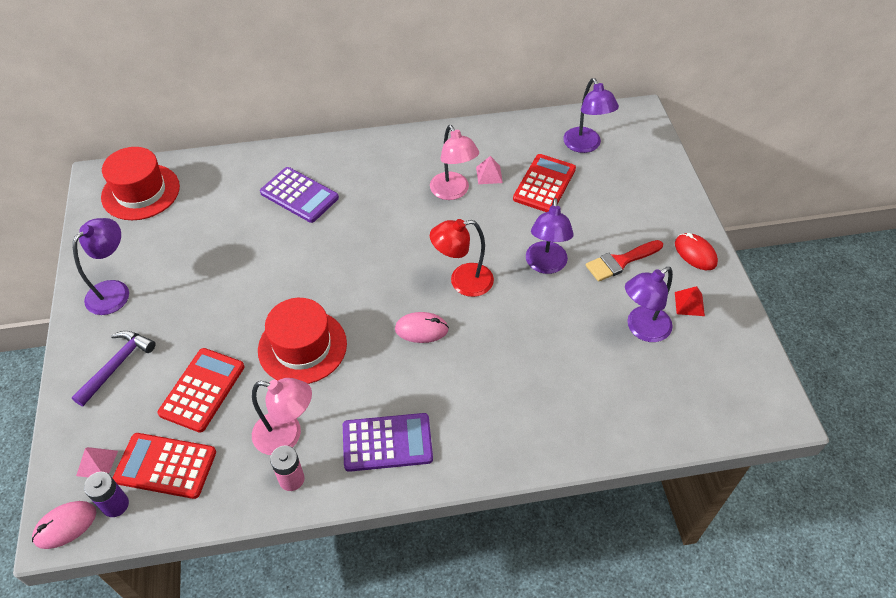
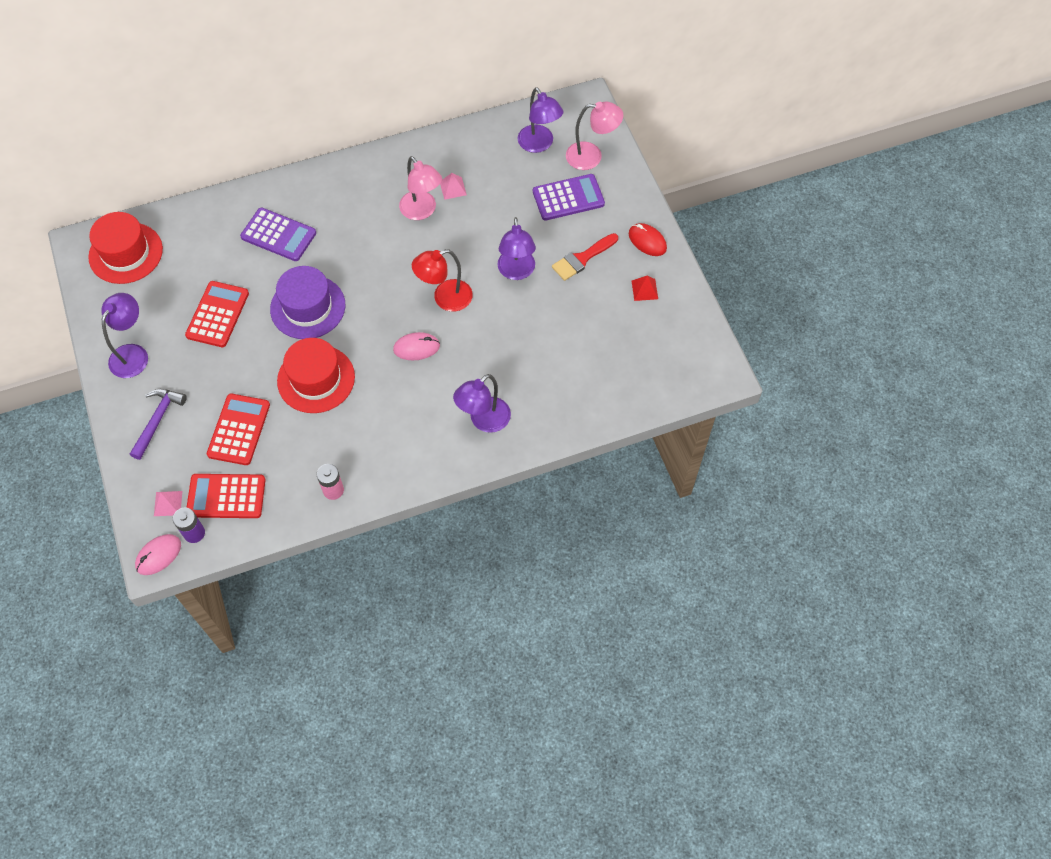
camera: 10 degrees left, 10 degrees up
(287, 435) = (321, 456): pink lamp -> pink lamp (591, 156)
(312, 270) = (308, 307): none -> purple hat
(387, 442) = (405, 448): purple calculator -> purple calculator (568, 198)
(544, 184) = (505, 190): red calculator -> red calculator (217, 314)
(642, 329) = (605, 319): purple lamp -> purple lamp (484, 421)

